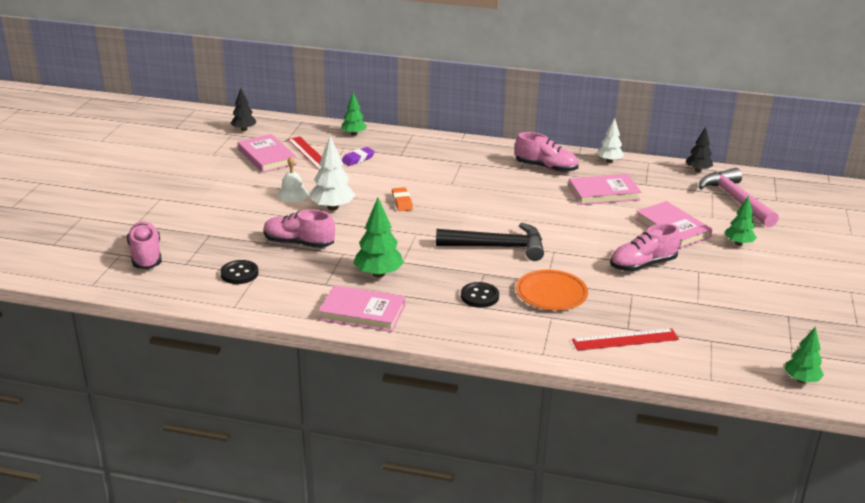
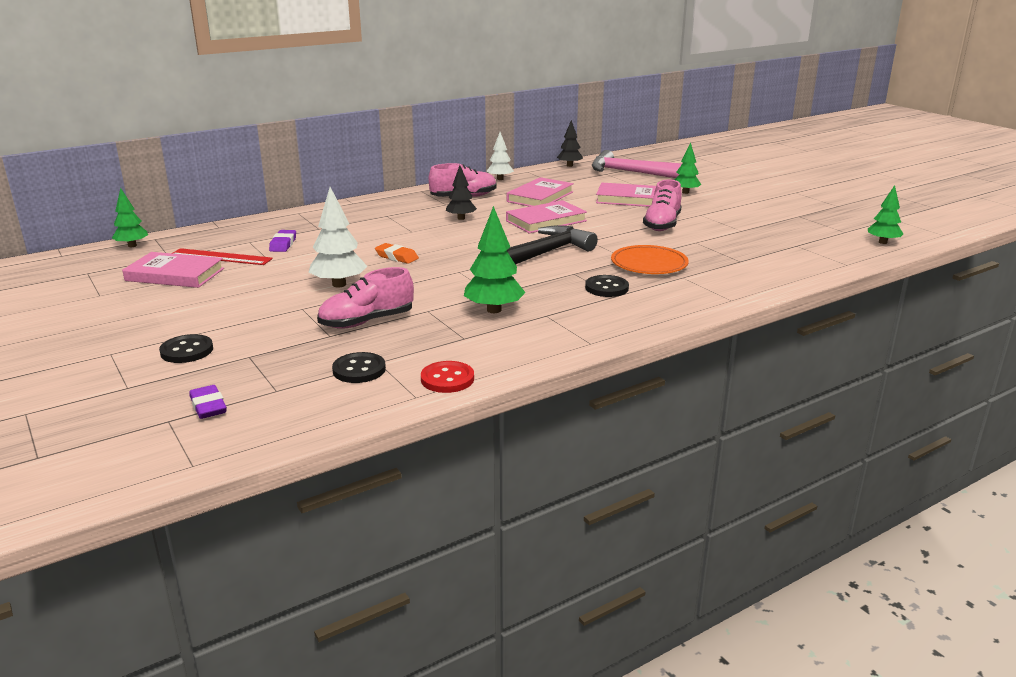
camera: 45 degrees left, 5 degrees down
(146, 256) = (208, 406): pink shoe -> purple eraser
(190, 215) = (187, 351): none -> black button
(244, 129) = (95, 264): black tree -> black tree (461, 218)
(267, 305) = (447, 379): none -> red button
(292, 194) = (272, 290): white bell -> none
(354, 134) = (237, 229): green tree -> green tree (132, 245)
(362, 312) = (545, 341): pink book -> pink book (546, 221)
(625, 339) = (755, 267): red ruler -> none

